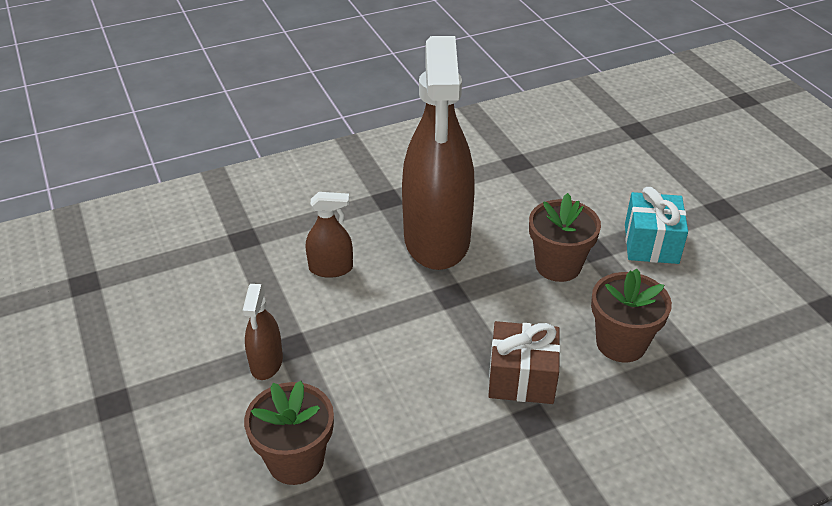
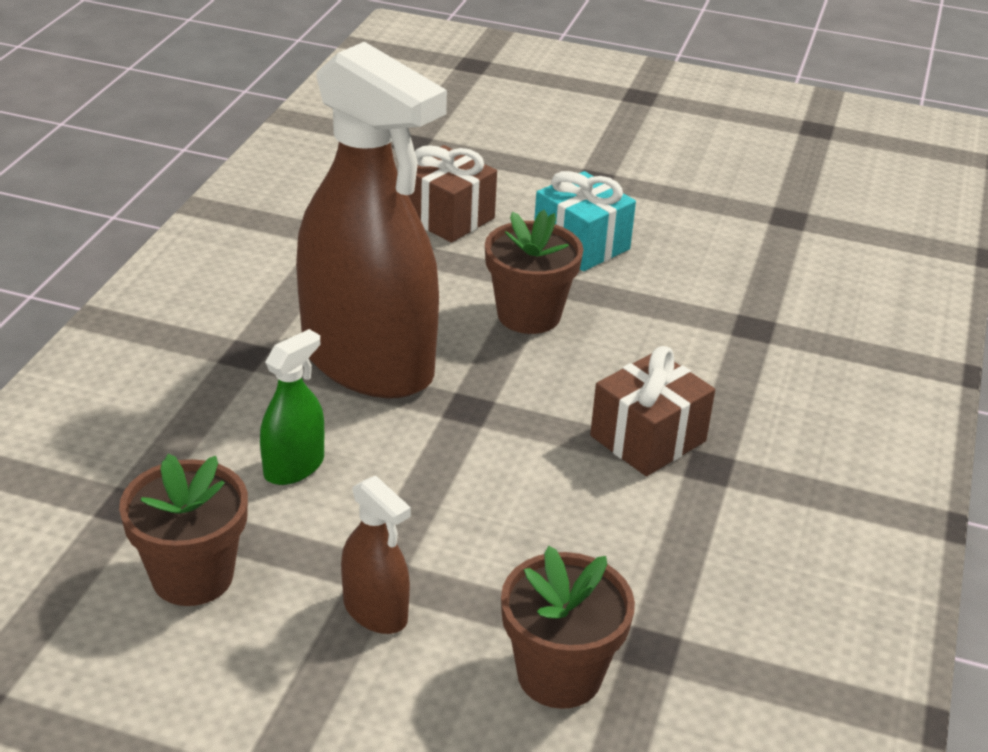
camera: 50 degrees left, 5 degrees down
(331, 268) = (294, 466): brown spray bottle -> green spray bottle
(593, 183) = (447, 217): none -> brown gift
(621, 343) = (682, 350): brown flower pot -> brown flower pot (192, 576)

